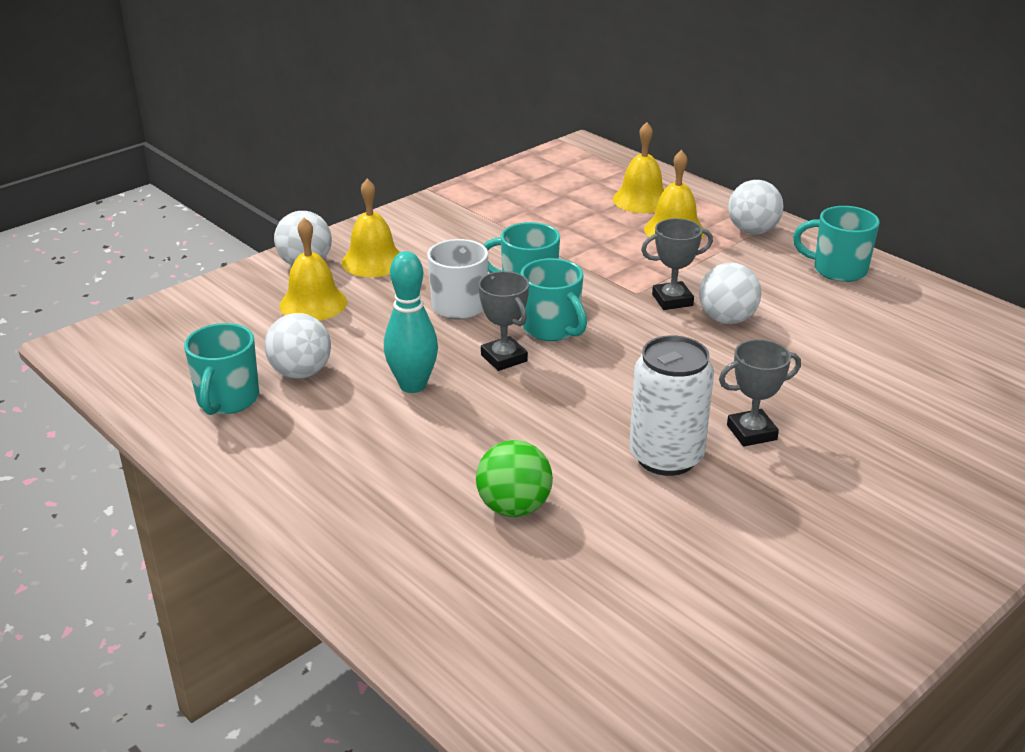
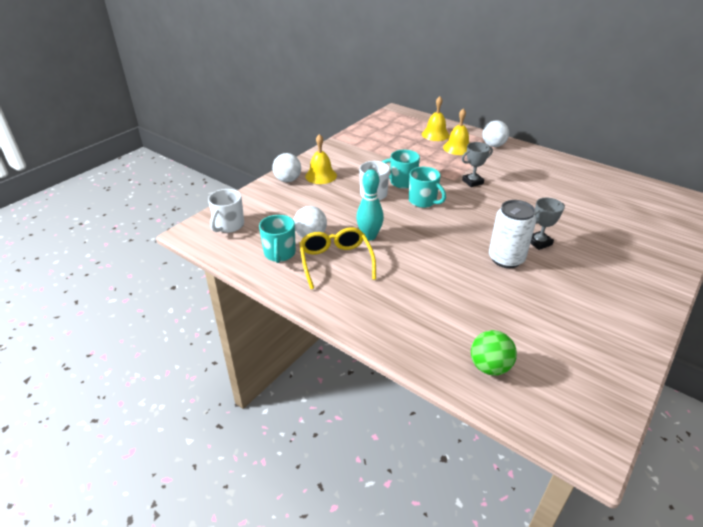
camera: 10 degrees left, 5 degrees up
(156, 338) = (228, 225): none -> white mug
(313, 303) = (301, 200): yellow bell -> none
(326, 426) = (336, 262): none -> yellow glasses
(504, 358) = (407, 218): grey trophy -> none
(514, 507) = (446, 292): green ball -> green ball (489, 367)
(726, 319) = (502, 189): white ball -> none
(838, 270) = (540, 160): turquoise mug -> none

